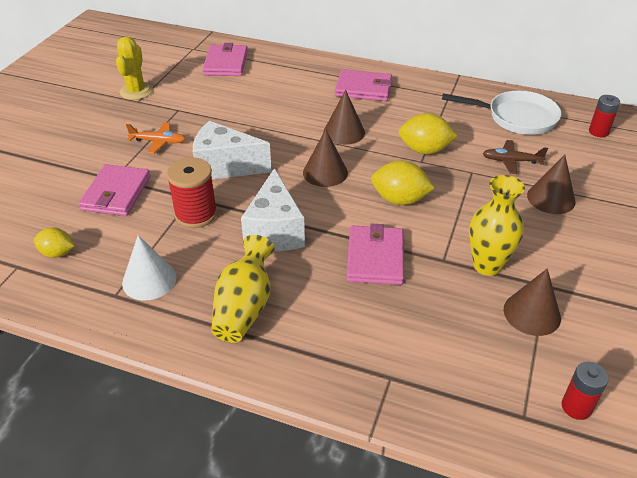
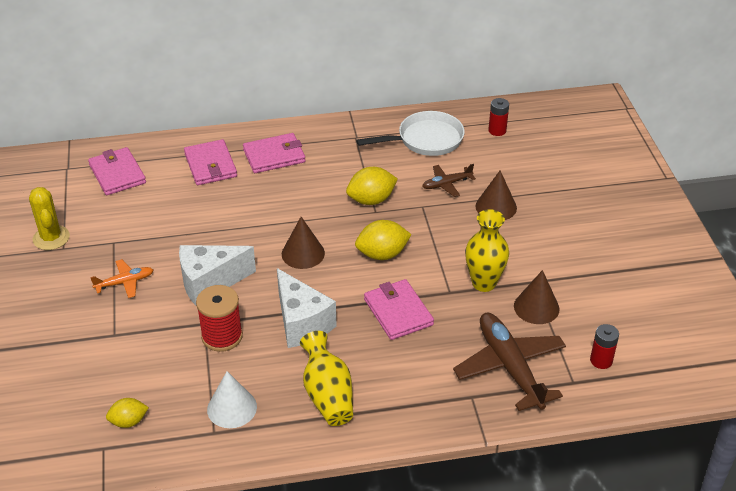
camera: 30 degrees left, 0 degrees up
(116, 193) = (131, 347): pink wallet -> pink wallet (210, 165)
(344, 132) = (290, 208): brown cone -> none
(457, 365) = (510, 367): none -> brown plane

